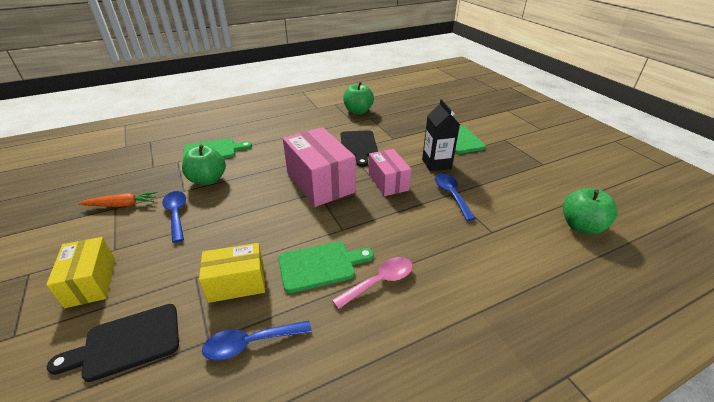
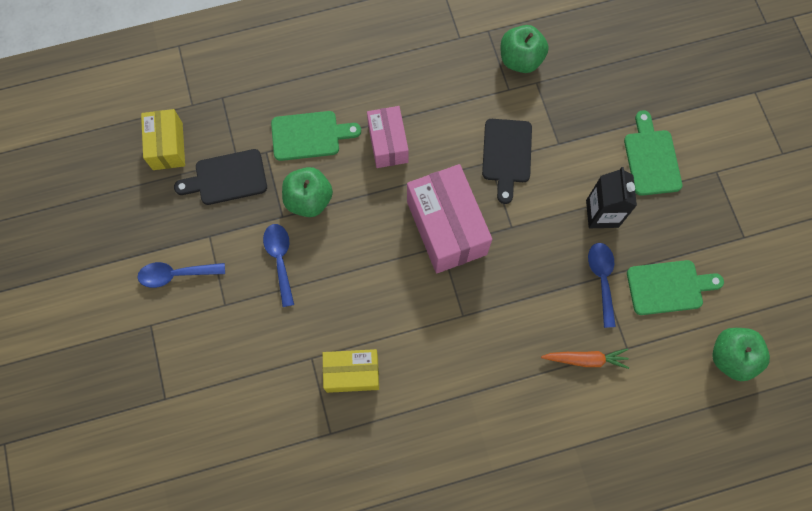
camera: 10 degrees right, 35 degrees up
(91, 282) = (214, 348): yellow box -> yellow box (167, 146)
(122, 205) = (216, 232): orange carrot -> orange carrot (585, 359)
(127, 343) = (262, 423): black cutting board -> black cutting board (227, 178)
(251, 343) = (367, 442): blue spoon -> blue spoon (176, 274)
(320, 265) = (434, 365): green cutting board -> green cutting board (668, 287)
(379, 282) = (489, 396): pink spoon -> none
(388, 182) = (530, 241): pink box -> pink box (388, 143)

